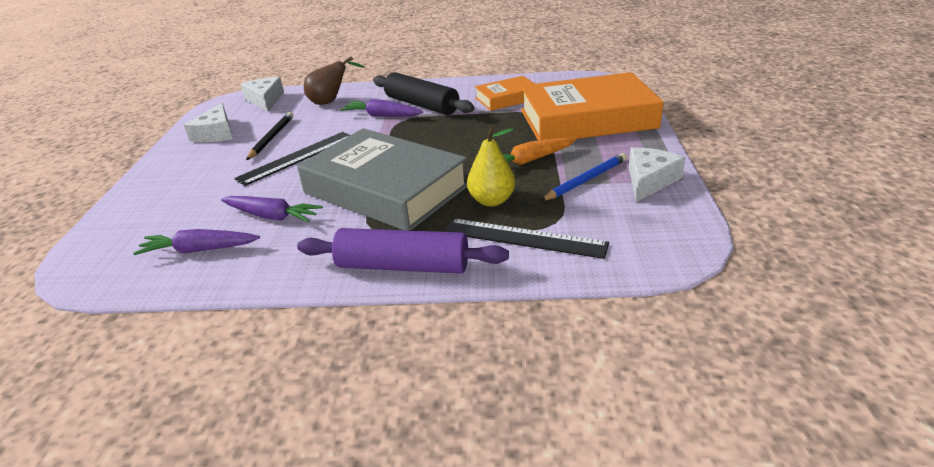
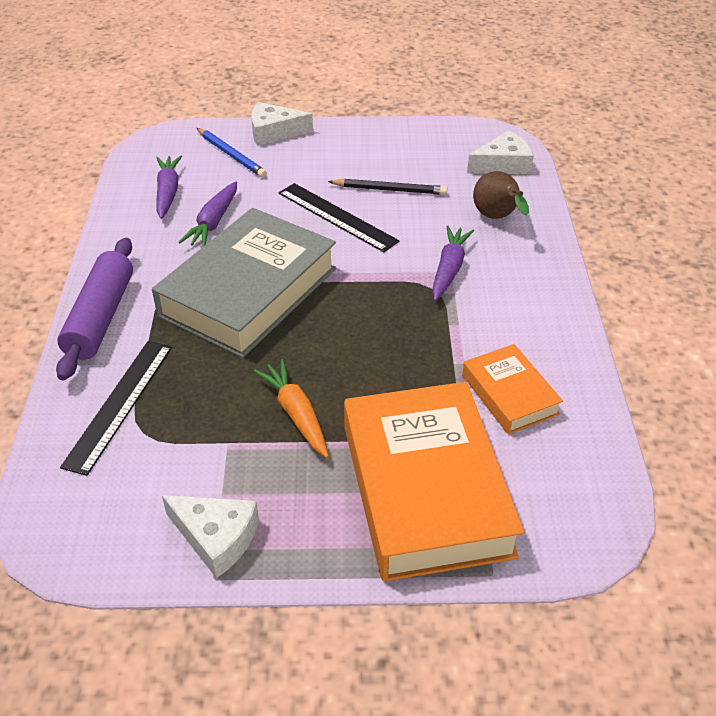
camera: 85 degrees right, 10 degrees up
(216, 133) = (406, 149): white cheese -> white cheese (274, 132)
(421, 105) = (485, 303): black rolling pin -> none
(492, 200) = (203, 378): yellow pear -> none
(586, 180) = (232, 468): blue pencil -> blue pencil (231, 155)

